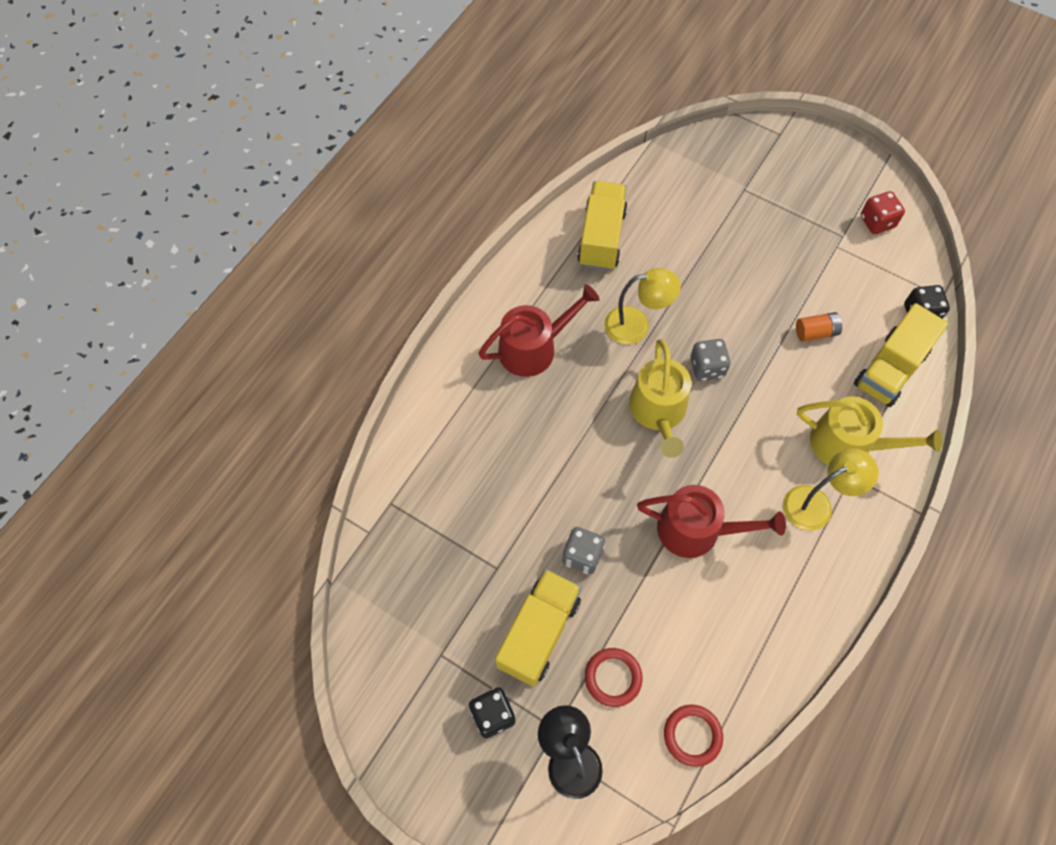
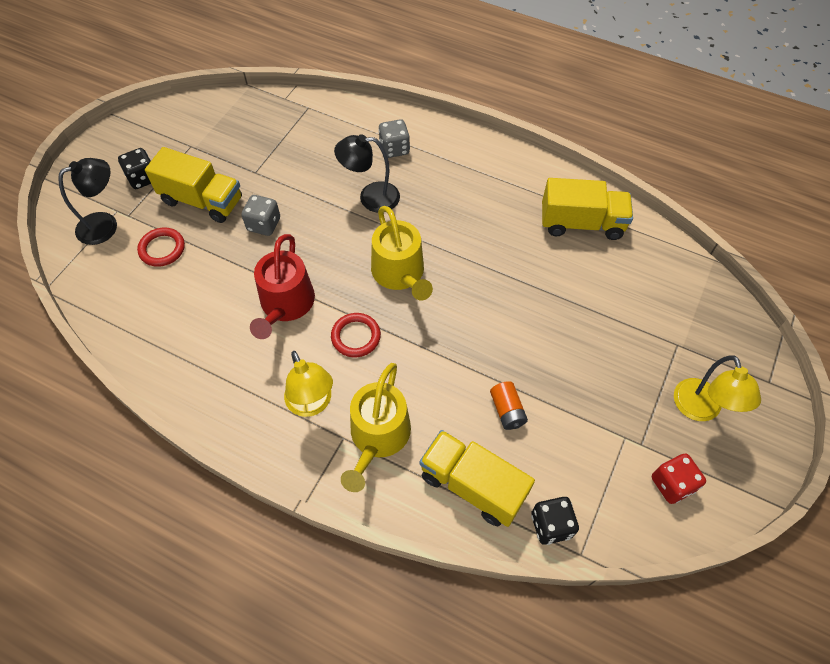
camera: 85 degrees right, 5 degrees down
(533, 348) = (453, 181): red watering can -> none
(550, 435) = (370, 197): none -> black lamp
(636, 325) = (489, 254): yellow lamp -> yellow lamp (700, 410)
(658, 411) = (400, 273): yellow watering can -> yellow watering can turned 105 degrees counterclockwise
(692, 735) = (109, 303): red ring -> red ring (356, 337)
(707, 367) = (451, 311): grey dice -> grey dice (394, 149)

